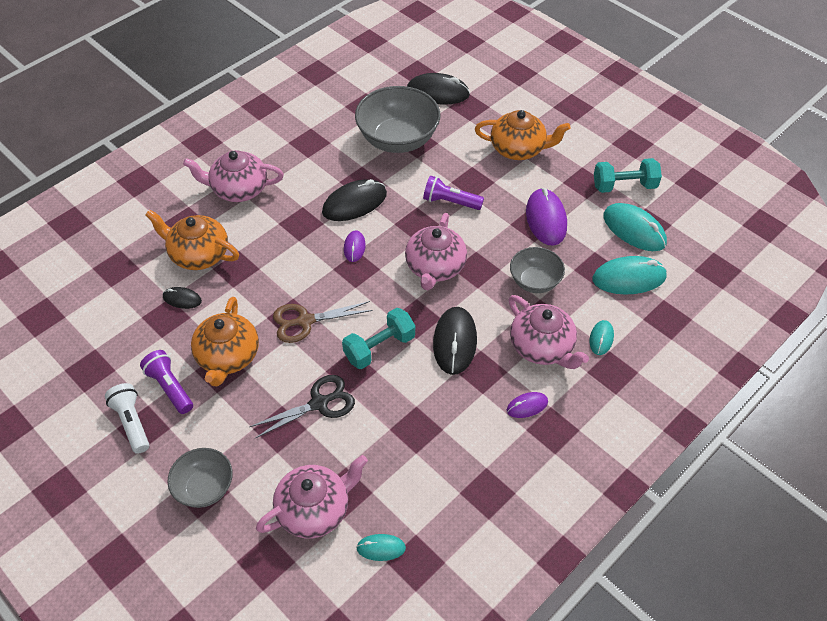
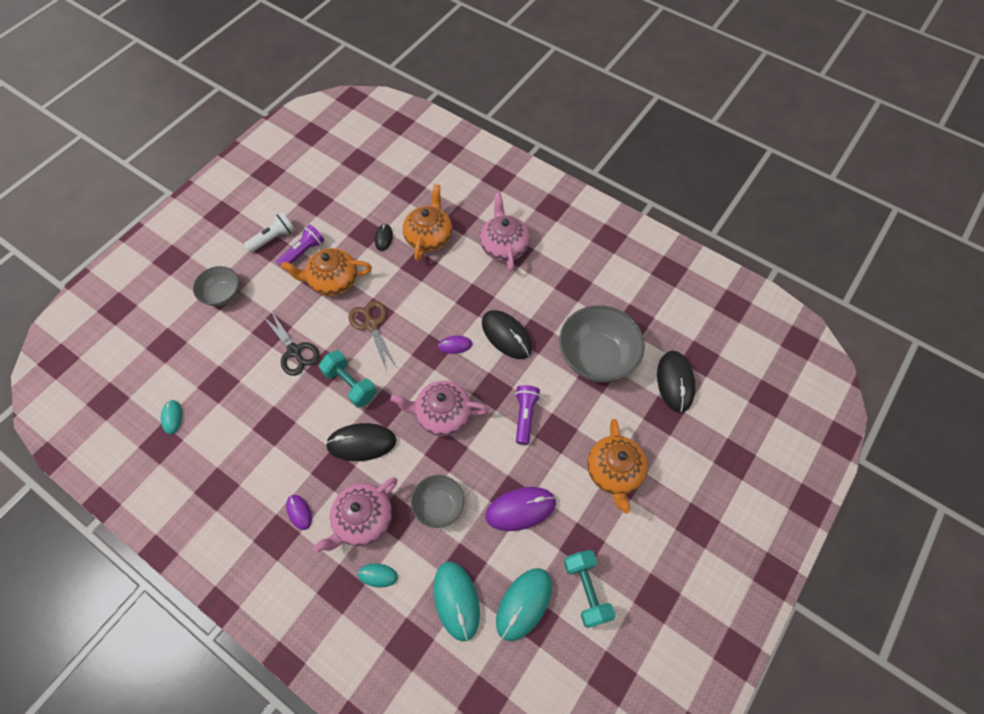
camera: 80 degrees right, 10 degrees up
(314, 509) = (204, 367): pink teapot -> none

